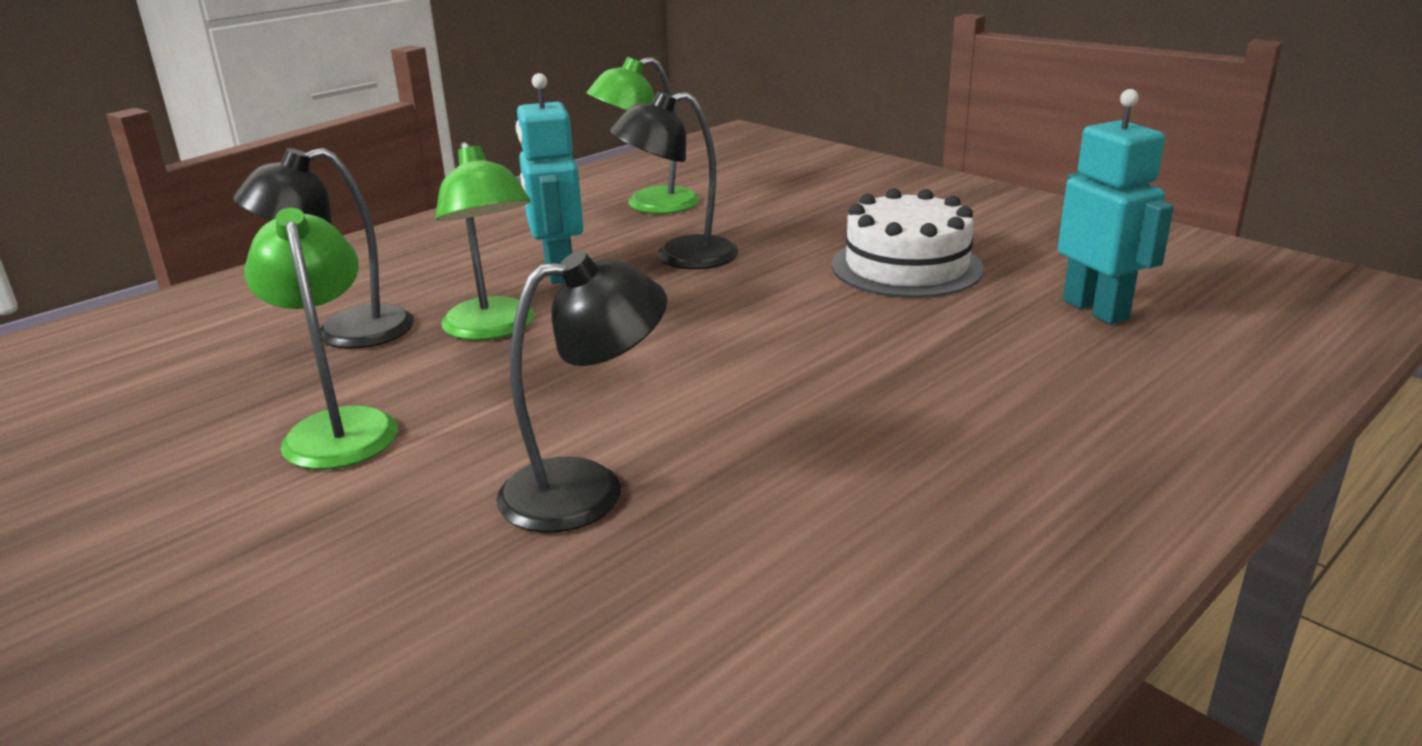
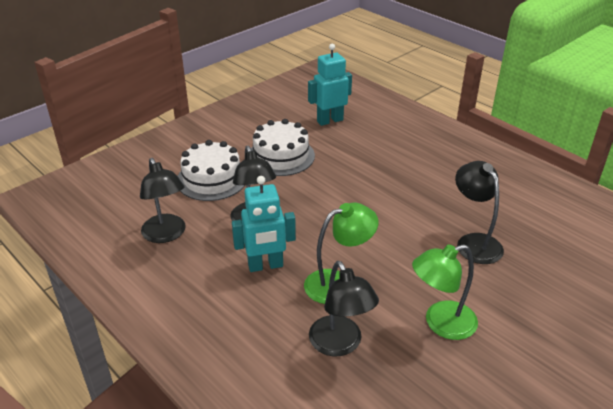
camera: 90 degrees left, 10 degrees up
(648, 205) = (166, 235): green lamp -> black lamp
(806, 219) = (212, 179): none -> white cake

